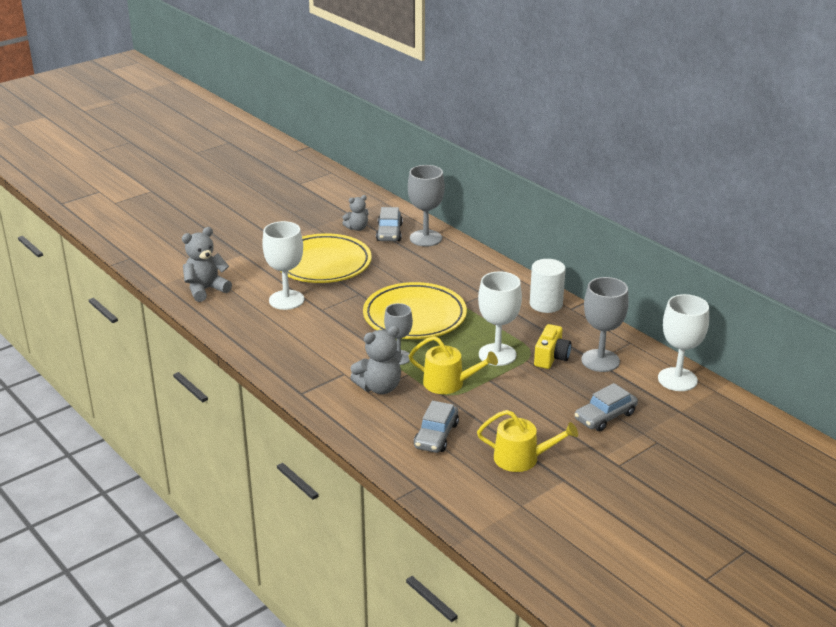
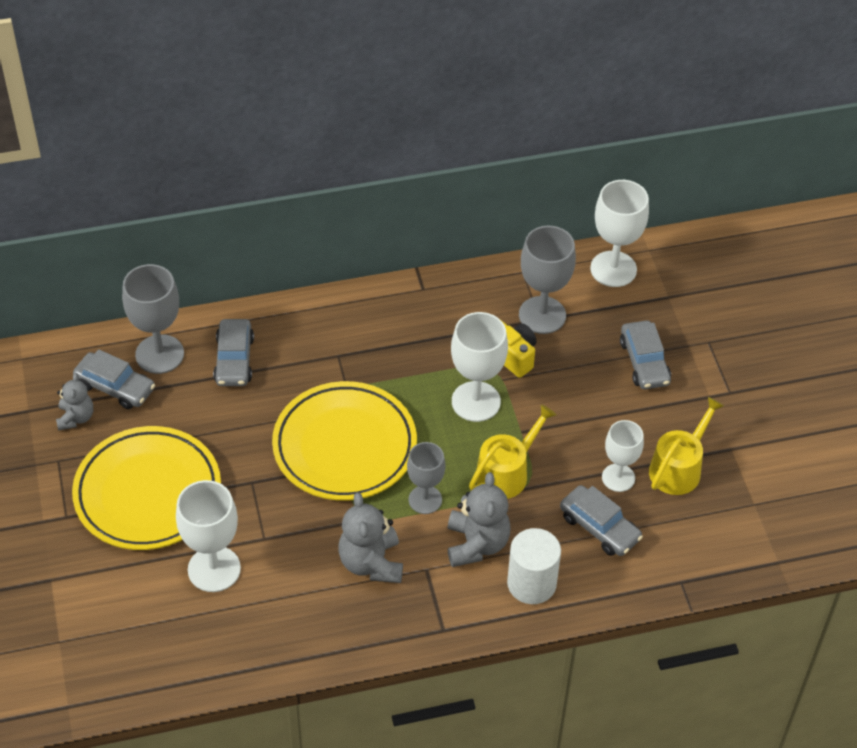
camera: 65 degrees left, 20 degrees up
(206, 290) = (122, 656): grey teddy bear -> grey teddy bear (371, 563)
(445, 261) = (234, 360): none -> grey car
(487, 432) = (618, 478): none -> white goblet
(546, 304) = (399, 307): white cylinder -> white cylinder (531, 583)

